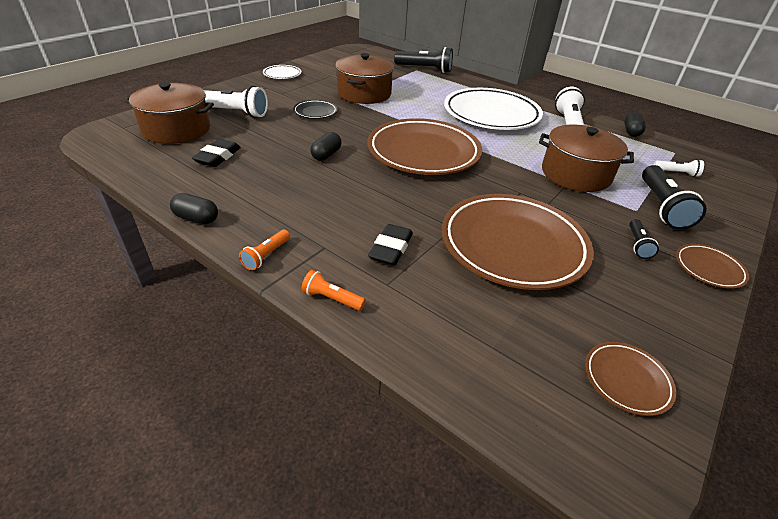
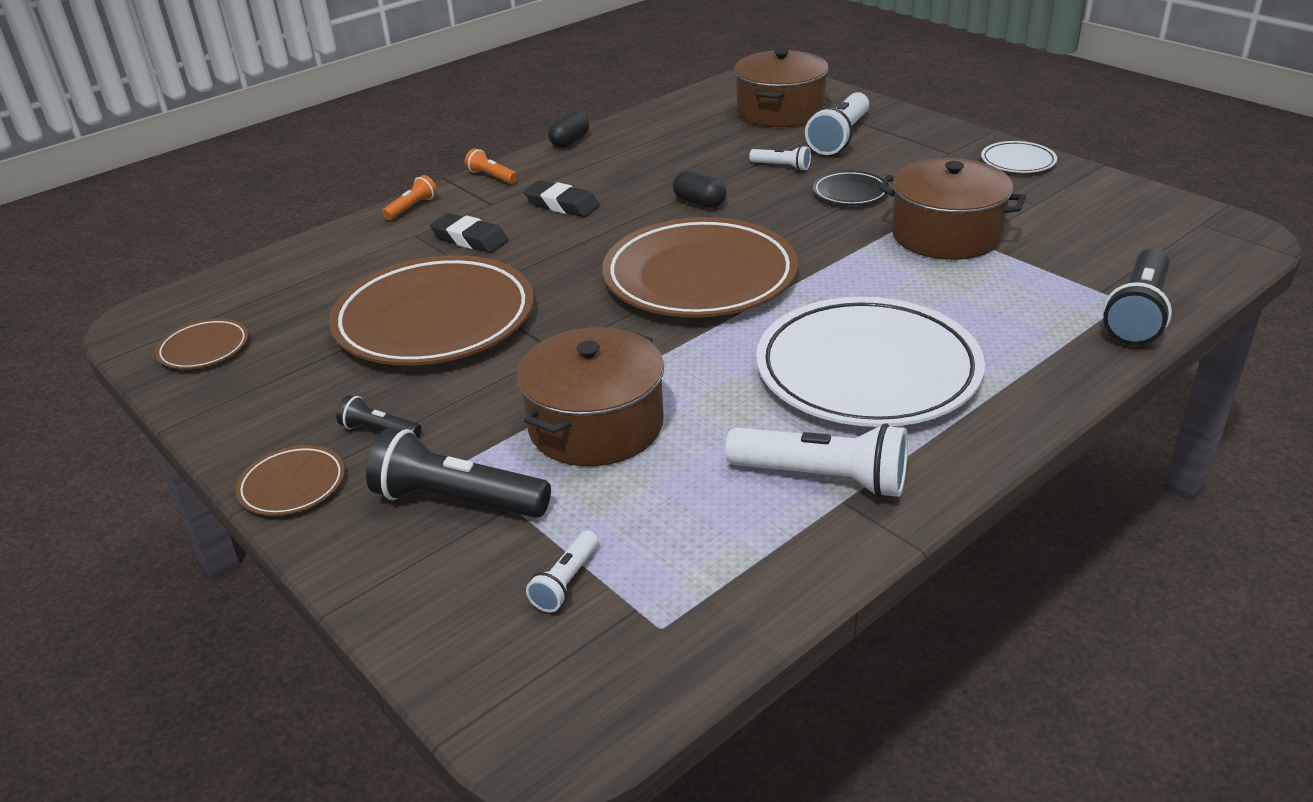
camera: 105 degrees right, 5 degrees down
(218, 157) = (702, 139): black eraser -> black eraser (562, 205)
(274, 129) = (782, 166): none -> white flashlight
(631, 132) = (784, 585): black capsule -> none

